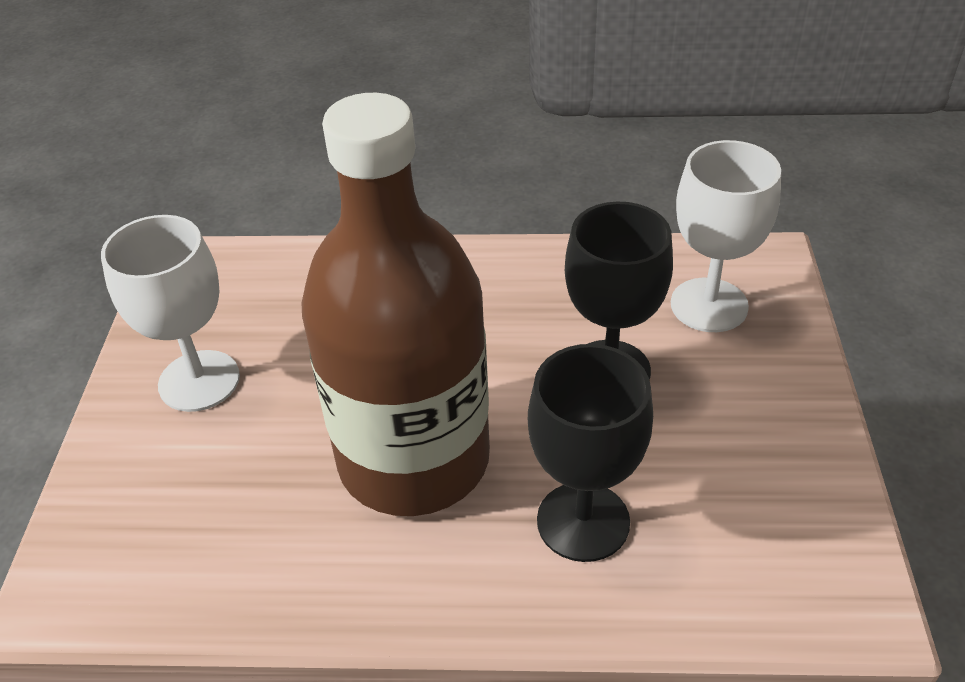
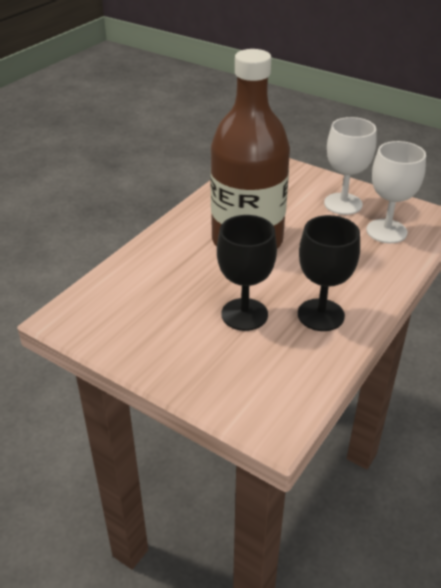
camera: 120 degrees right, 5 degrees down
(583, 521) = (173, 269): black goblet -> black goblet (320, 315)
(709, 305) = (257, 376): white goblet -> white goblet (386, 231)

